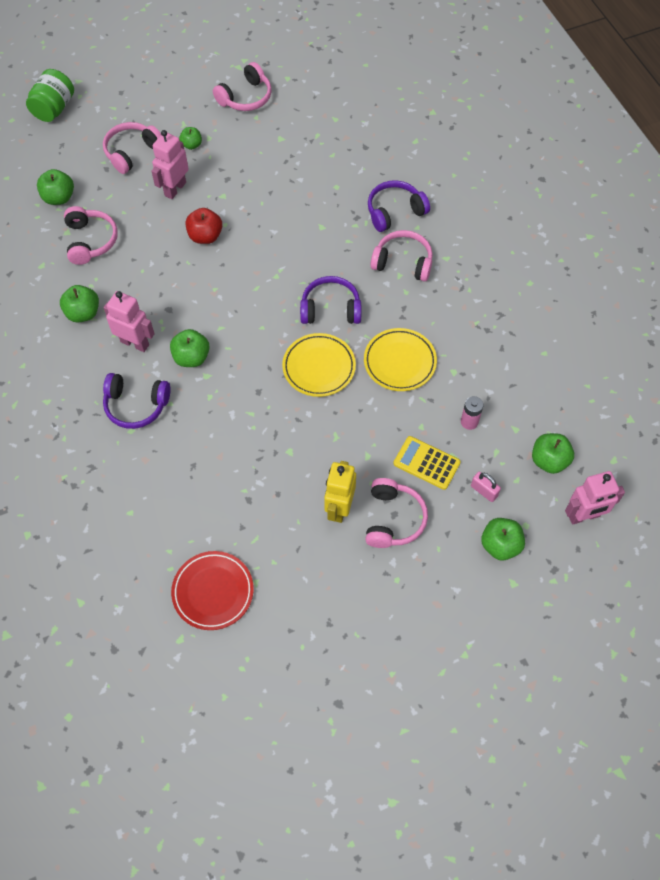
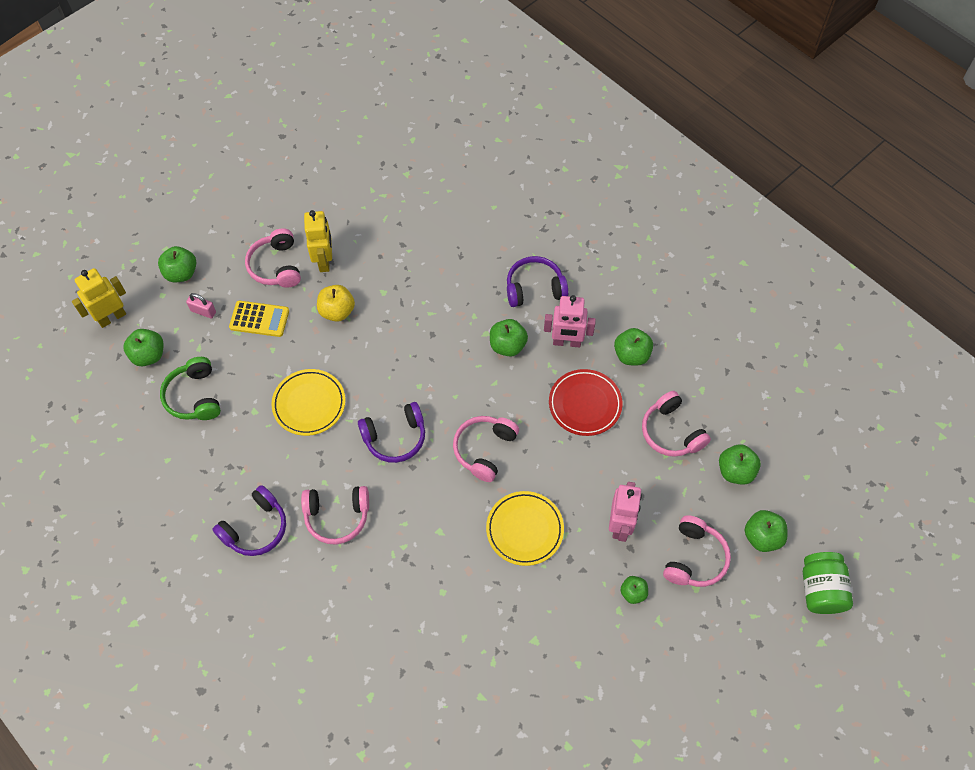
camera: 160 degrees right, 0 degrees up
(71, 150) = (762, 537): none -> green apple
(205, 236) = (558, 477): red apple -> none
(213, 592) = (402, 174): red plate -> red plate (585, 404)
(245, 97) = (605, 692): pink headphones -> pink headphones (484, 450)
(319, 367) = (385, 374): yellow plate -> yellow plate (524, 529)
(344, 445) = (337, 311): none -> yellow apple
(395, 212) = (365, 580): purple headphones -> purple headphones (255, 528)
(469, 422) = (229, 367): pink battery -> none
(508, 403) = (194, 396): none -> green headphones
(584, 516) = (112, 317): pink robot -> yellow robot

